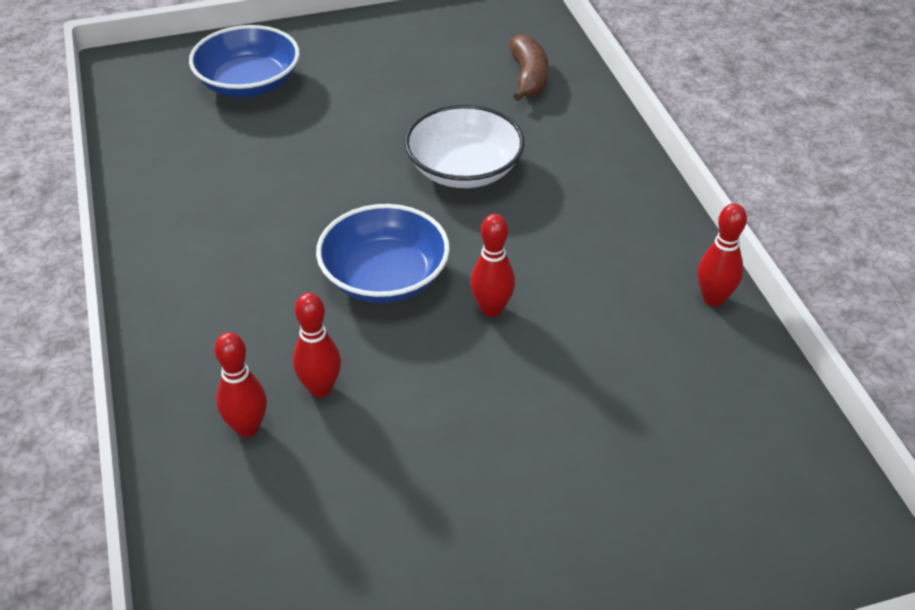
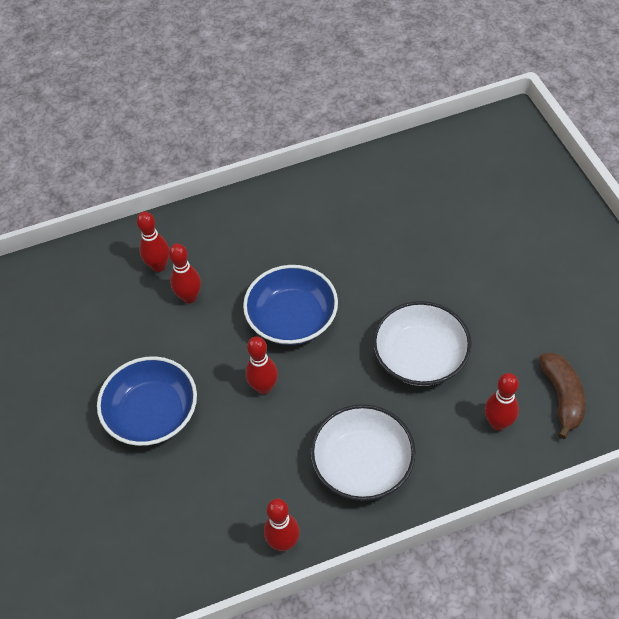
camera: 90 degrees right, 10 degrees up
(249, 83) = (505, 200): blue bowl -> blue bowl (152, 413)
(528, 77) = (562, 397): brown banana -> brown banana turned 90 degrees counterclockwise
(557, 122) = (498, 423): none -> red bowling pin
(607, 226) = (362, 464): none -> white bowl

